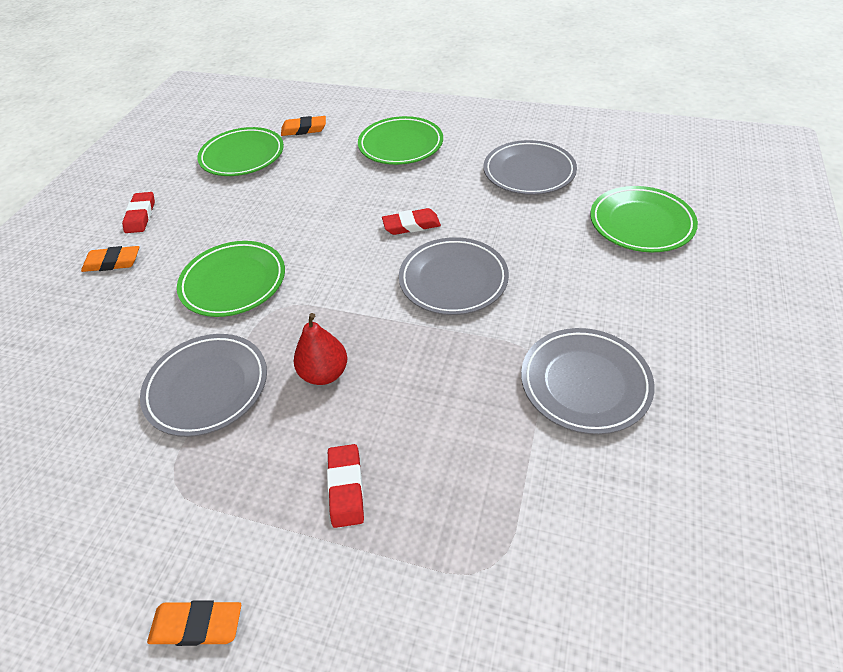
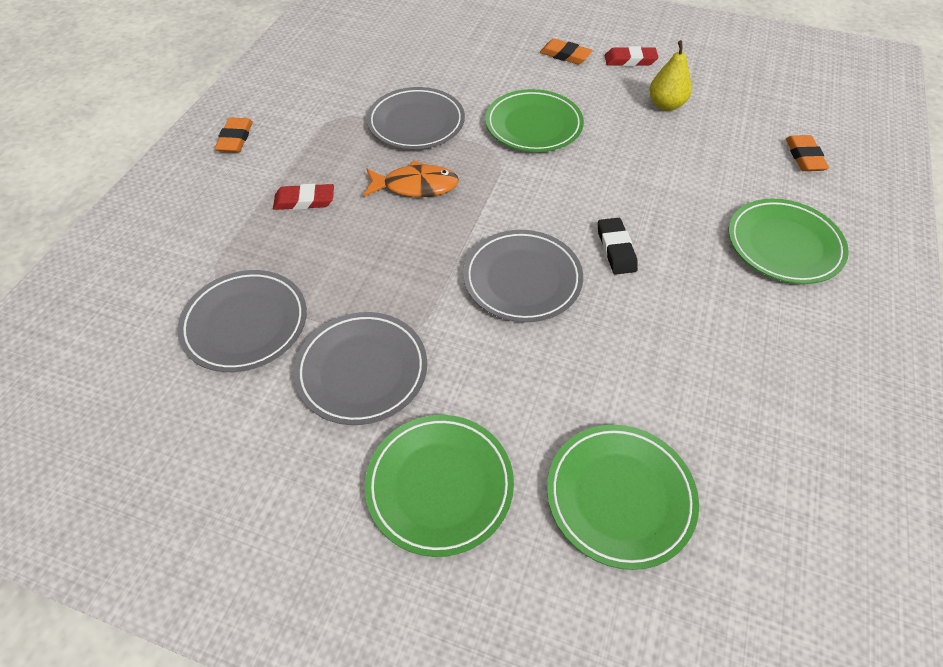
camera: 90 degrees right, 5 degrees up
(112, 262) = (565, 55): orange eraser -> orange eraser turned 60 degrees counterclockwise
(221, 194) = (666, 105): none -> yellow pear
(242, 156) = (738, 113): green plate -> green plate (439, 485)
(324, 373) = (415, 186): red pear -> orange fish
(411, 225) = (616, 249): red eraser -> black eraser
(529, 172) = (736, 379): grey plate -> grey plate (245, 324)

